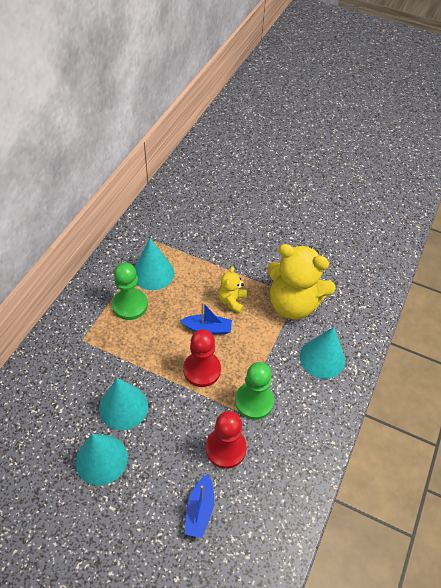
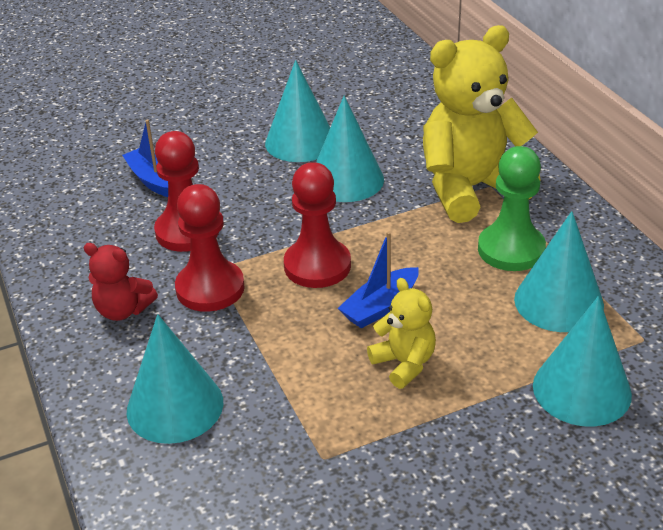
camera: 135 degrees right, 15 degrees down
(197, 245) = (581, 389): none -> turquoise cone
(254, 401) = (210, 288): green pawn -> red pawn
(293, 303) = (313, 442): yellow teddy bear -> yellow teddy bear (470, 189)
(298, 425) = (123, 310): none -> red teddy bear

